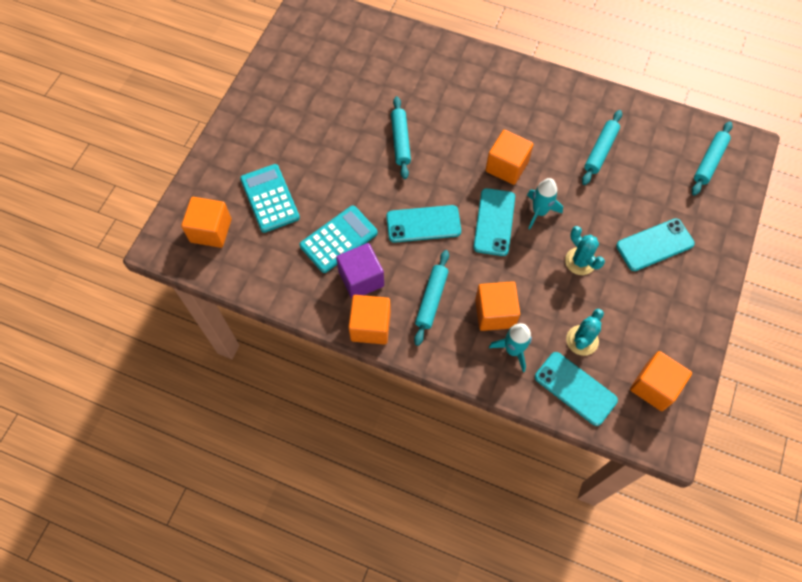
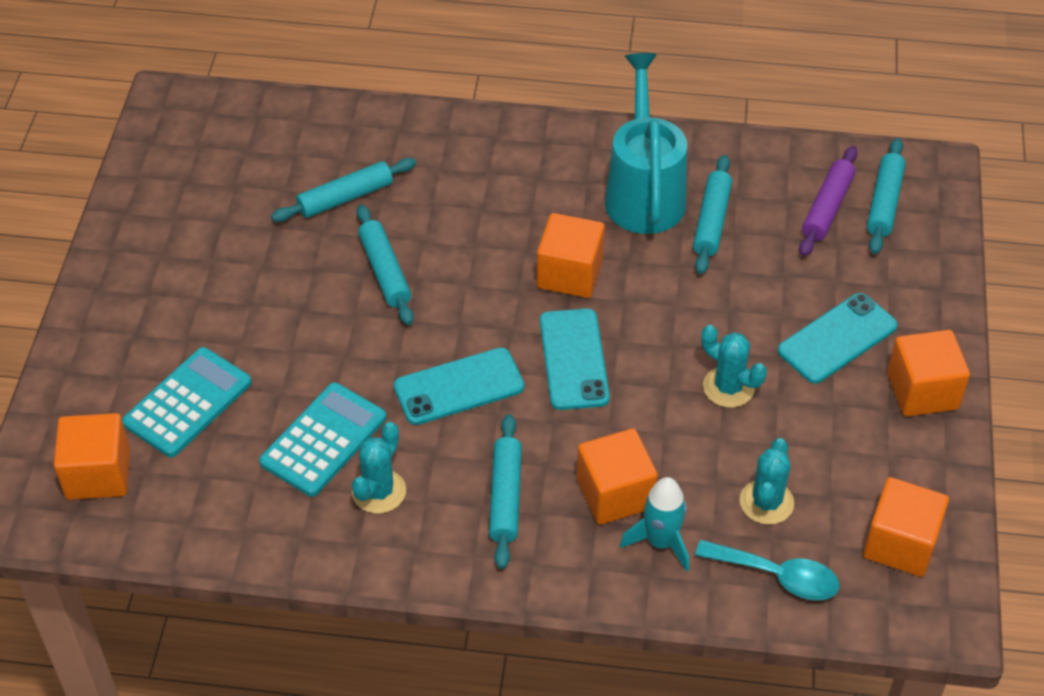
camera: 15 degrees left, 15 degrees down
(270, 198) = (188, 403): turquoise calculator -> turquoise calculator turned 75 degrees clockwise
(361, 279) = (379, 491): purple cube -> turquoise cactus
(370, 326) = (415, 560): orange cube -> orange cube (922, 391)
(390, 89) = (345, 198): none -> turquoise rolling pin
(539, 212) = (642, 329): turquoise rocket -> none
(565, 123) = (643, 192): none -> turquoise watering can
(575, 388) = (777, 576): turquoise phone -> turquoise spoon
(673, 157) = (827, 208): none -> purple rolling pin

